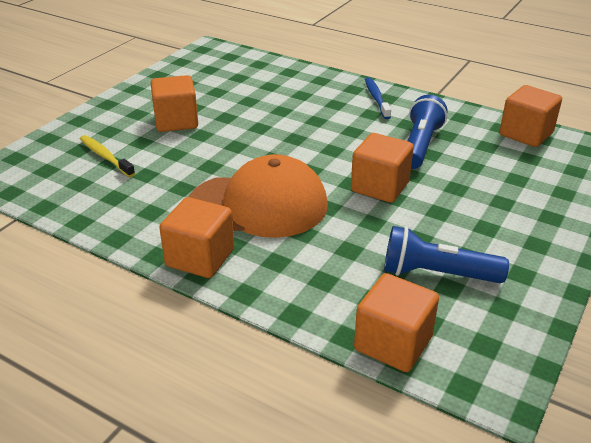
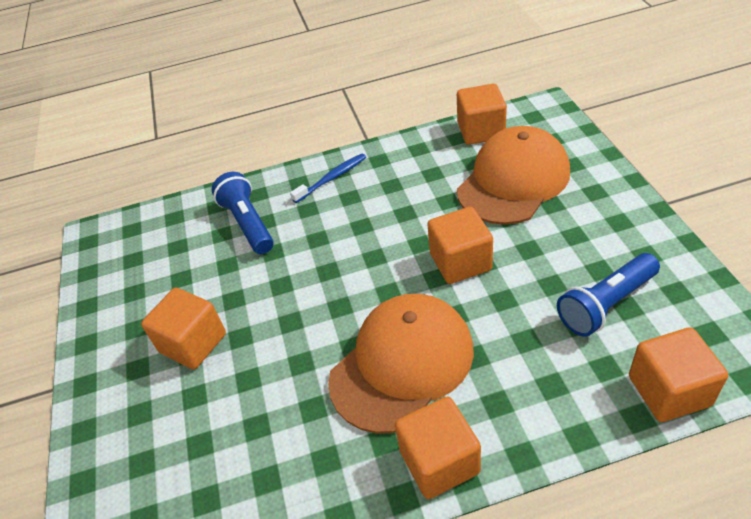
camera: 40 degrees left, 10 degrees up
(105, 157) = (184, 445): yellow toothbrush -> none
(376, 98) = (332, 178): blue toothbrush -> blue toothbrush turned 105 degrees clockwise
(420, 145) = (429, 198): blue flashlight -> blue flashlight (248, 223)
(497, 173) = (513, 181): none -> orange cap

